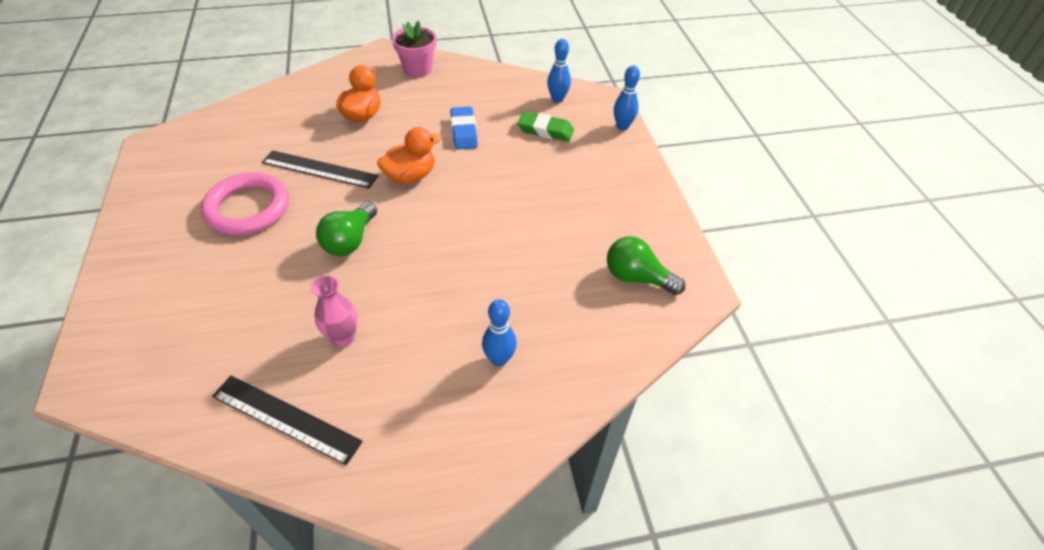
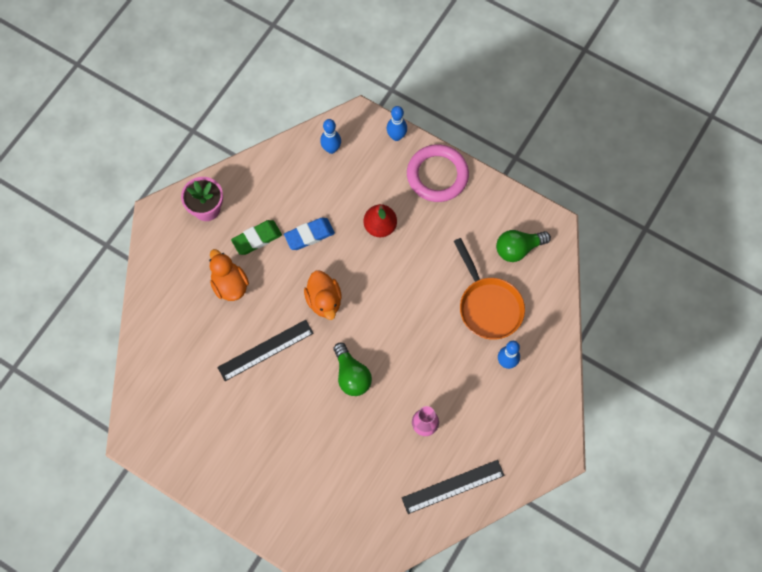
camera: 45 degrees left, 20 degrees up
(248, 208) = (266, 415): pink ring -> pink ring (437, 175)
(410, 176) = (324, 301): orange duck -> orange duck turned 150 degrees clockwise
(464, 131) = (309, 235): blue eraser -> blue eraser turned 60 degrees counterclockwise
(527, 166) = (380, 226): none -> red pear
(545, 130) = (356, 185): green eraser -> green eraser (257, 239)
(545, 296) = (488, 306): none -> orange pan

